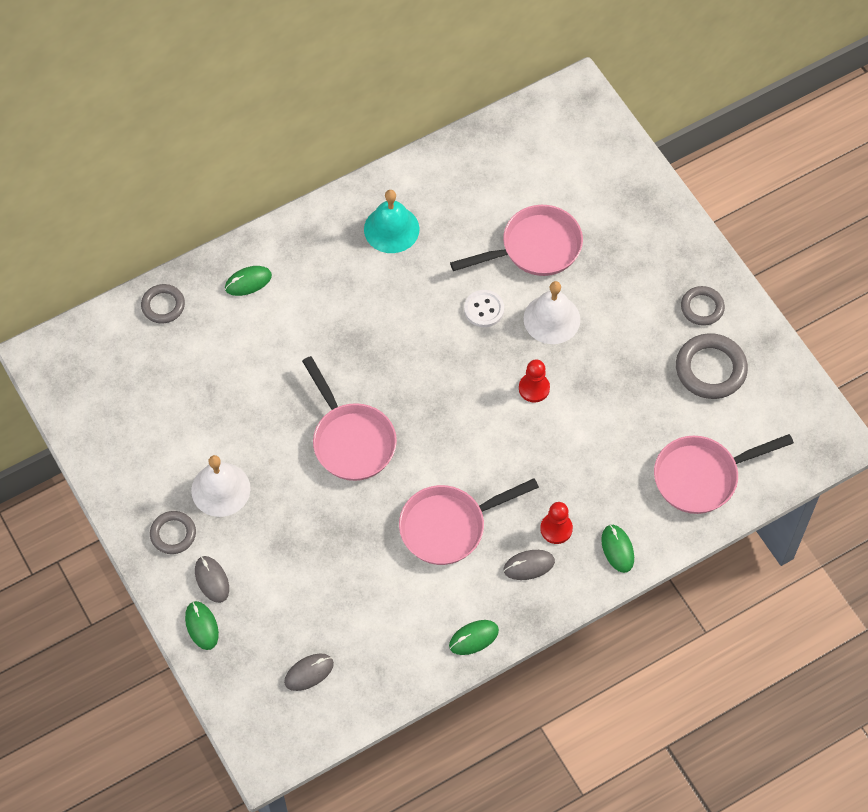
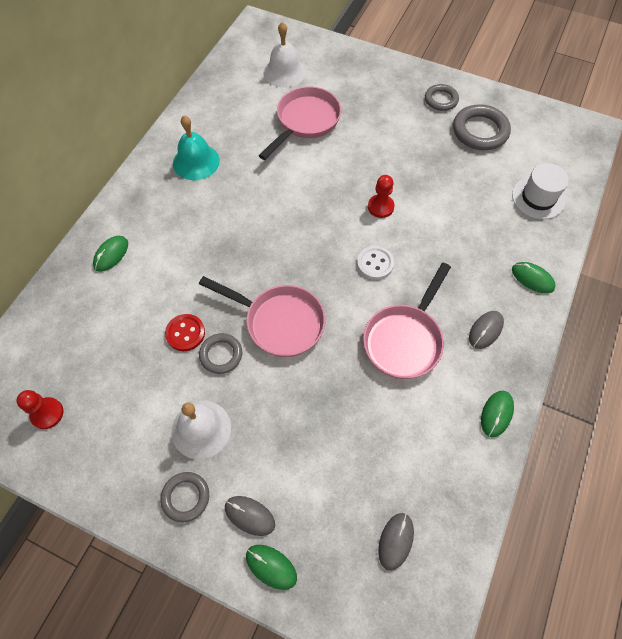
camera: 35 degrees left, 0 degrees up
(163, 305) = (50, 311): grey ring -> grey ring (221, 355)
(263, 399) = (185, 333): none -> red button
(484, 309) = (303, 177): white button -> white button (375, 263)
(552, 319) = (354, 157): white bell -> white bell (284, 72)
(556, 529) = (480, 291): red pawn -> red pawn (47, 413)
(702, 477) = (538, 198): pink pan -> white hat

